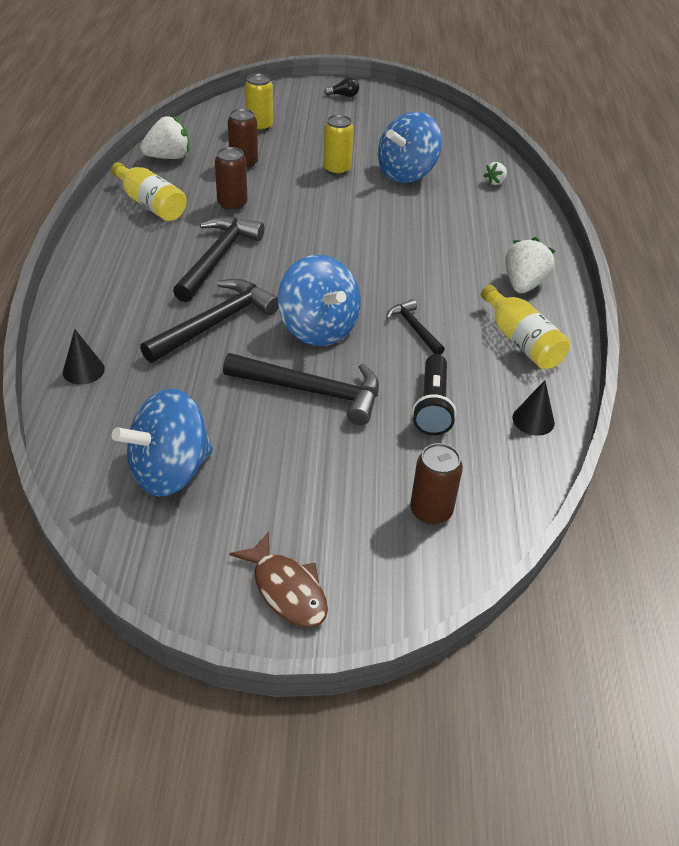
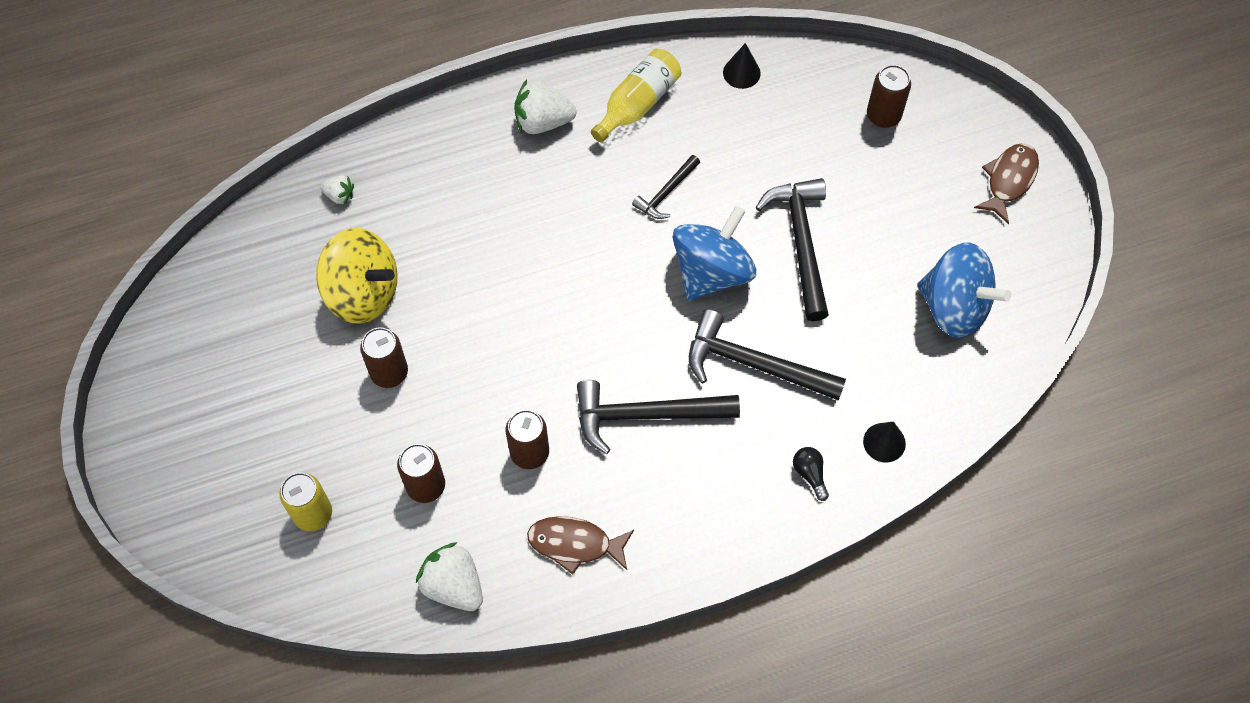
camera: 110 degrees left, 20 degrees up
(150, 204) = (575, 544): yellow bottle -> brown fish
(337, 169) = (389, 372): yellow can -> brown can
(344, 95) = (166, 444): black light bulb -> black light bulb (810, 474)
(406, 173) = (363, 293): blue spinning top -> yellow spinning top
(432, 406) = (766, 147): black flashlight -> none

